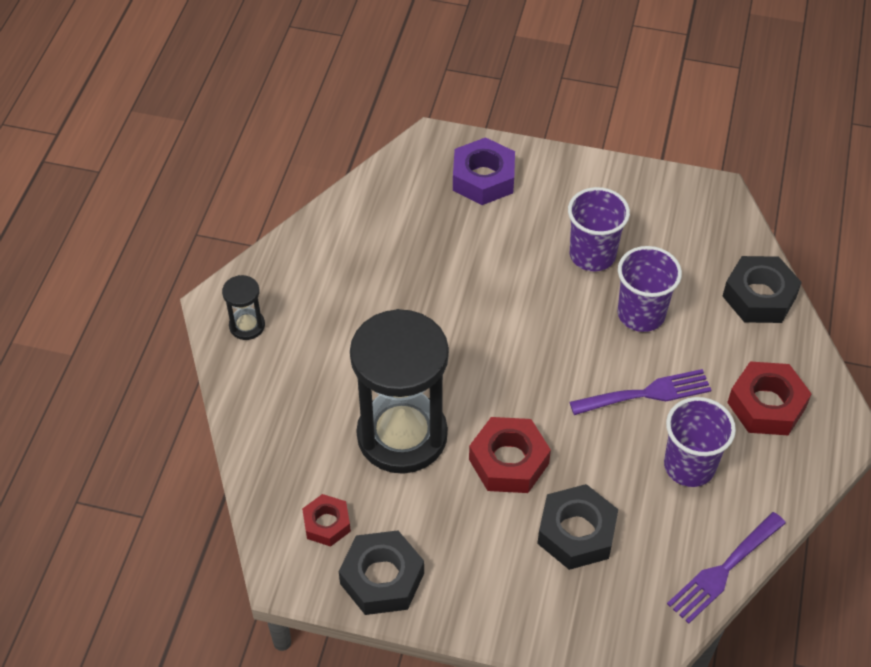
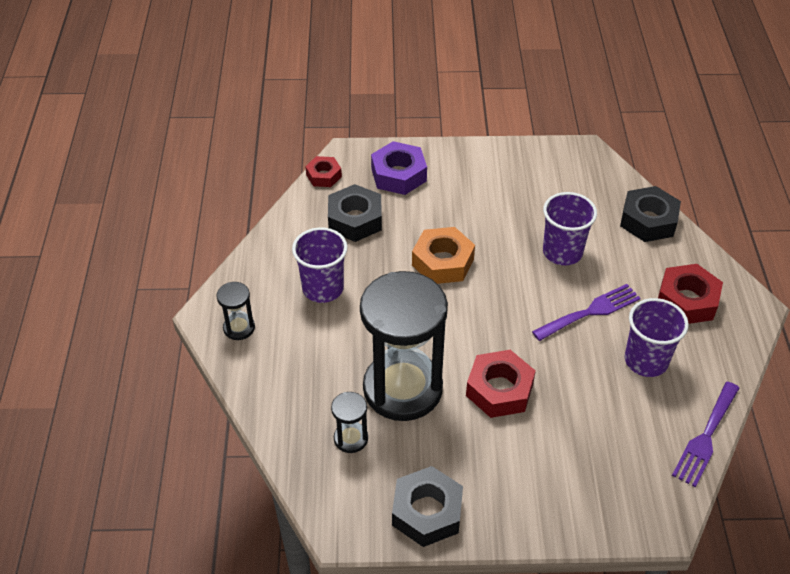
camera: 15 degrees left, 5 degrees down
(327, 478) = (351, 438): none -> black hourglass
(327, 524) = (363, 477): red nut -> red nut (324, 176)
(497, 297) = (442, 262): none -> orange nut
(576, 533) = (576, 435): black nut -> black nut (355, 219)
(592, 255) = (507, 215): purple cup -> purple cup (323, 288)

